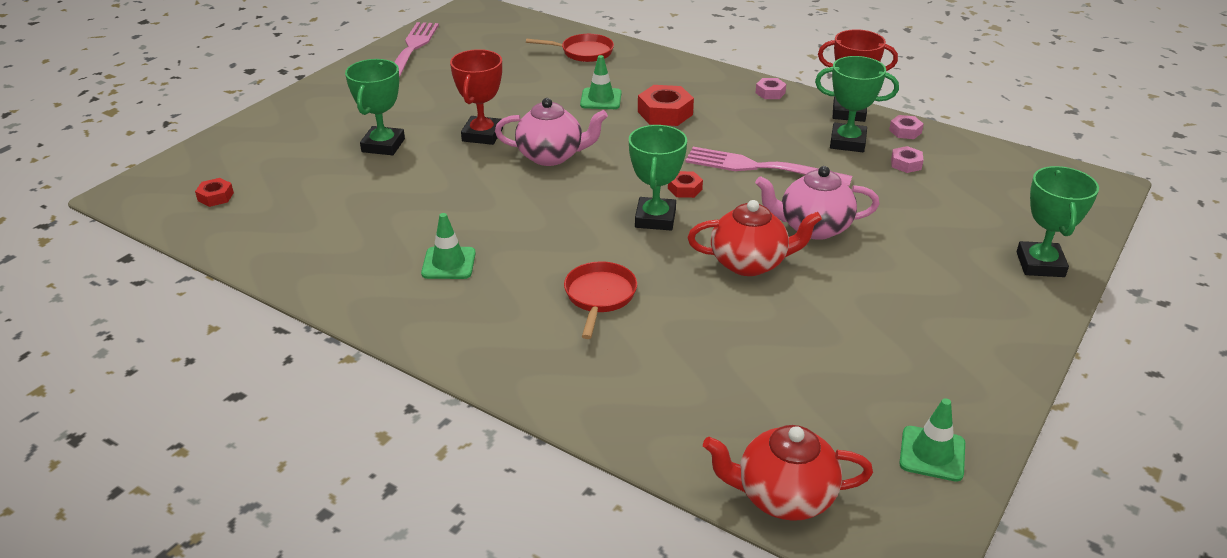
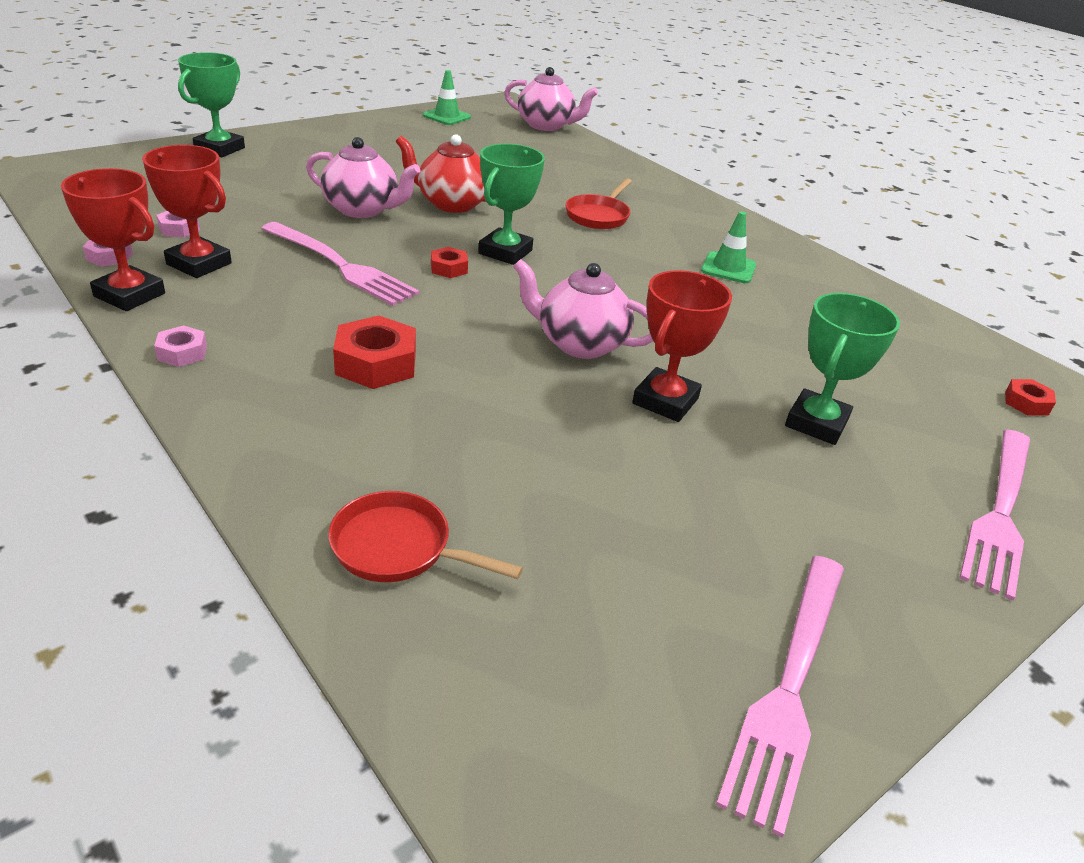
camera: 165 degrees left, 0 degrees up
(283, 124) = (1000, 513): none -> pink fork
(601, 99) = (451, 416): green traffic cone -> none
(783, 496) = (546, 126): red teapot -> pink teapot
(847, 142) = (199, 264): green trophy -> red trophy

